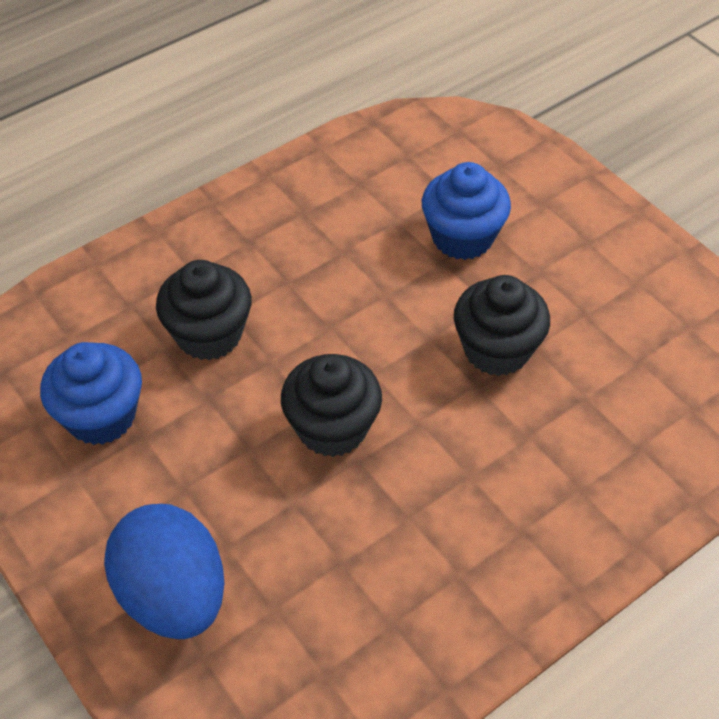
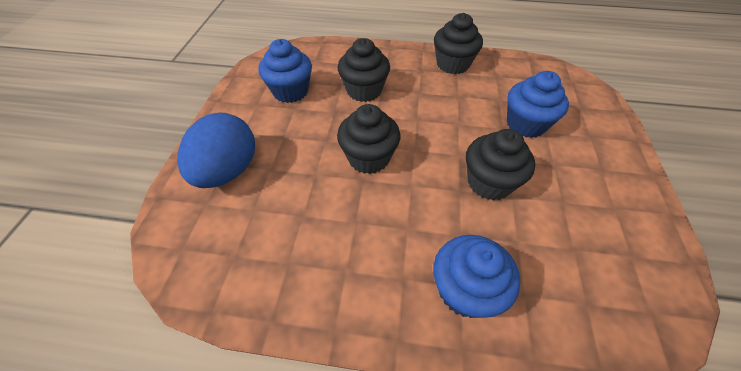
camera: 45 degrees right, 0 degrees up
(283, 202) = (453, 64): none -> black cupcake
(587, 489) = (465, 290): none -> blue cupcake

